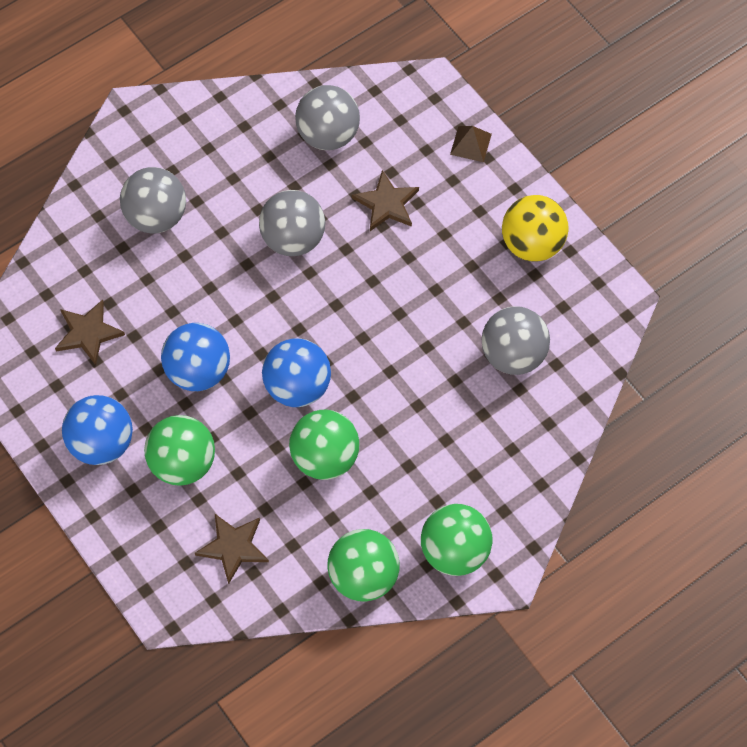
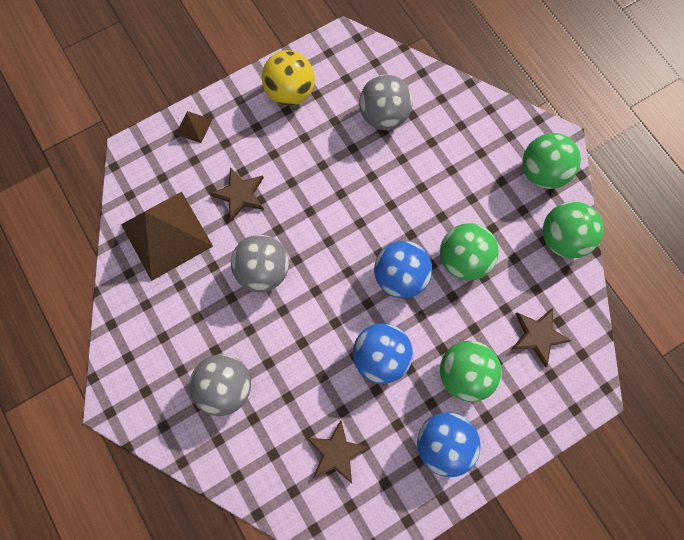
camera: 85 degrees left, 10 degrees up
(328, 135) = (166, 235): grey ball -> brown pyramid

